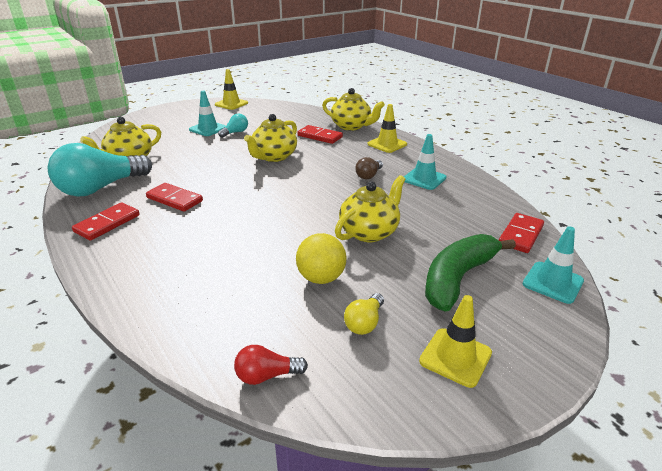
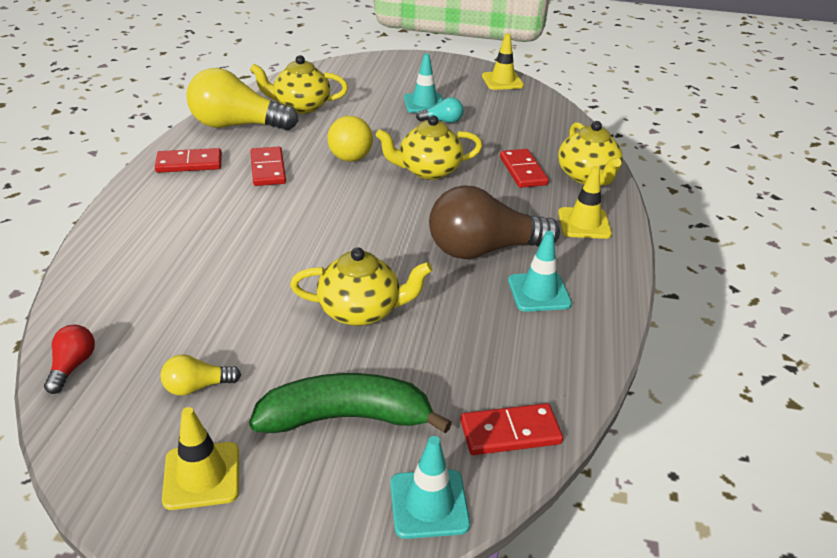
camera: 45 degrees right, 5 degrees up
(101, 188) = (237, 125): turquoise light bulb -> yellow light bulb
(267, 375) = (72, 366): red light bulb -> red light bulb turned 60 degrees clockwise
(321, 278) = (240, 322): yellow ball -> yellow ball (350, 158)
(369, 175) = (483, 249): brown light bulb -> brown light bulb, size x2.23

